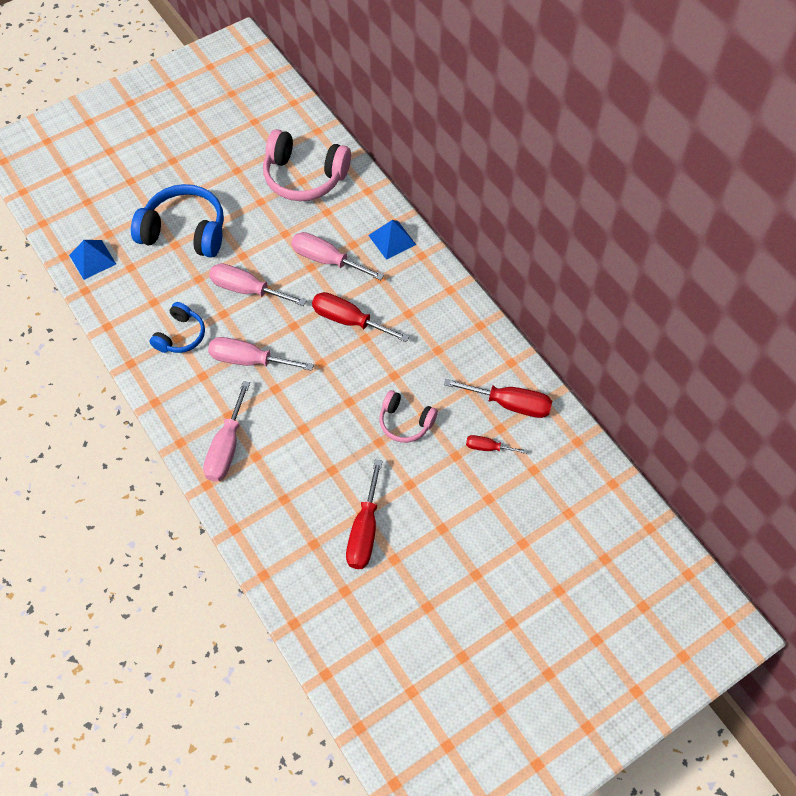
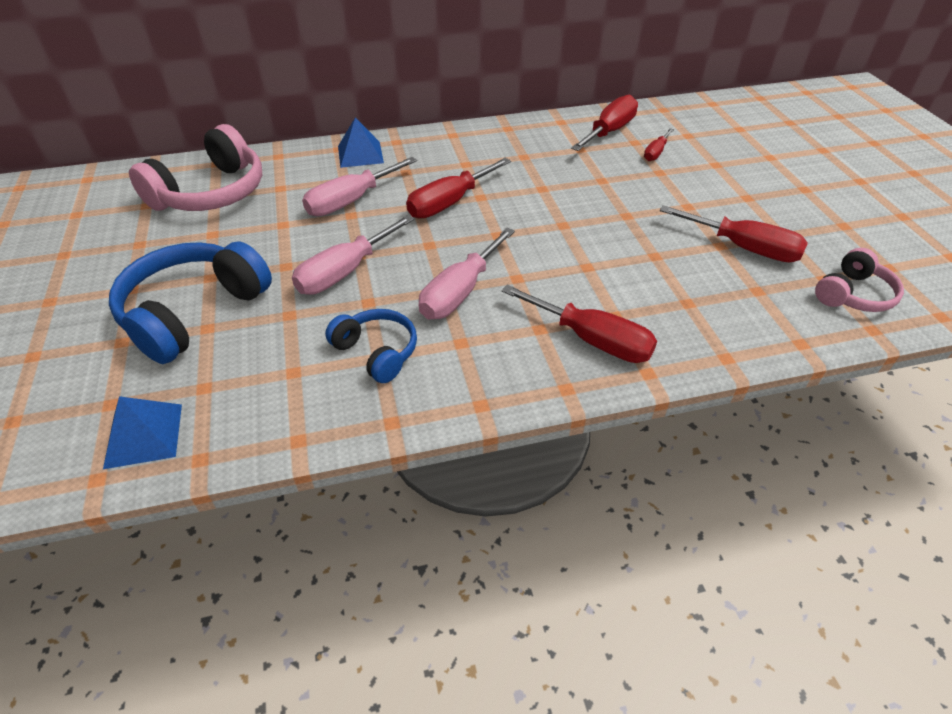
camera: 70 degrees left, 15 degrees down
(227, 447) = (592, 340): pink screwdriver -> red screwdriver
(405, 422) = (607, 193): pink headphones -> pink headphones (853, 295)

